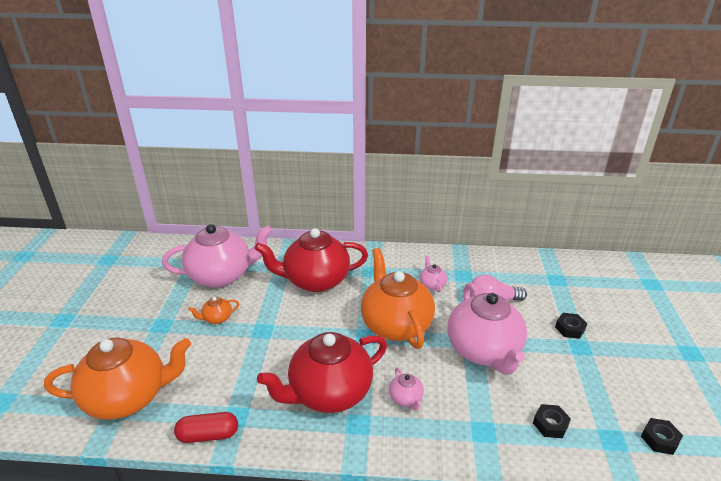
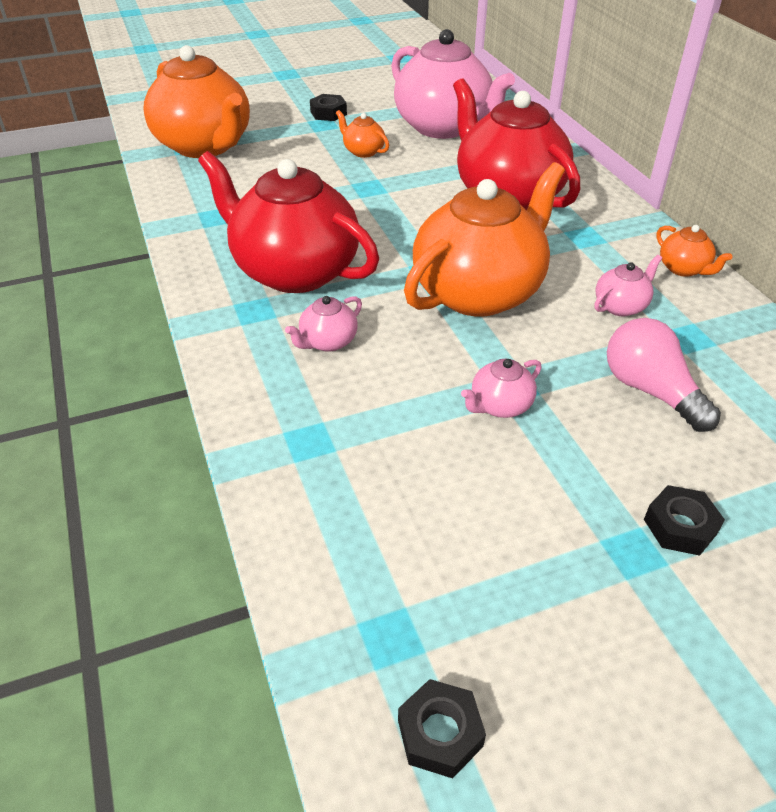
camera: 65 degrees right, 10 degrees up
(208, 435) = (179, 209): red capsule -> none
(416, 255) = (683, 269): none -> orange teapot
(484, 351) = (500, 406): pink teapot -> pink teapot, size x0.41
(550, 424) = (374, 528): black nut -> black nut (328, 113)

